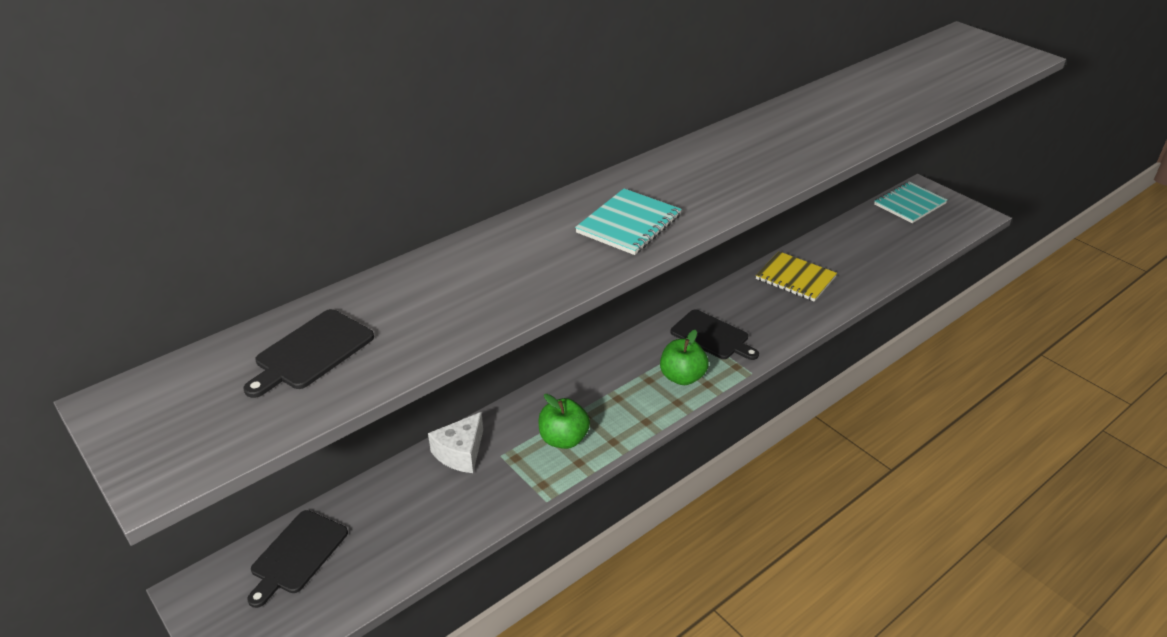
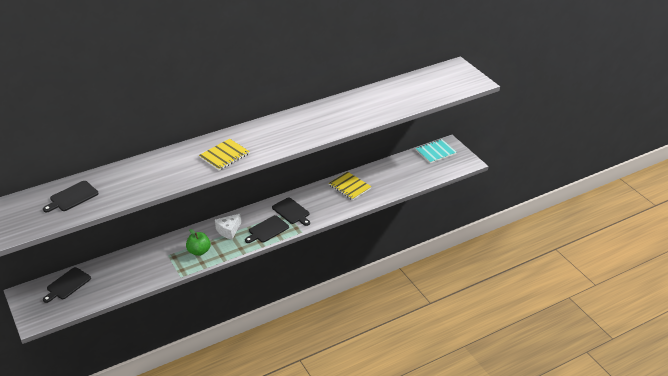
camera: 10 degrees right, 0 degrees up
(460, 453) = (150, 251): white cheese -> white cheese (228, 230)
(629, 224) = (224, 155): turquoise notebook -> yellow notebook
(682, 377) = (267, 230): green apple -> black cutting board

